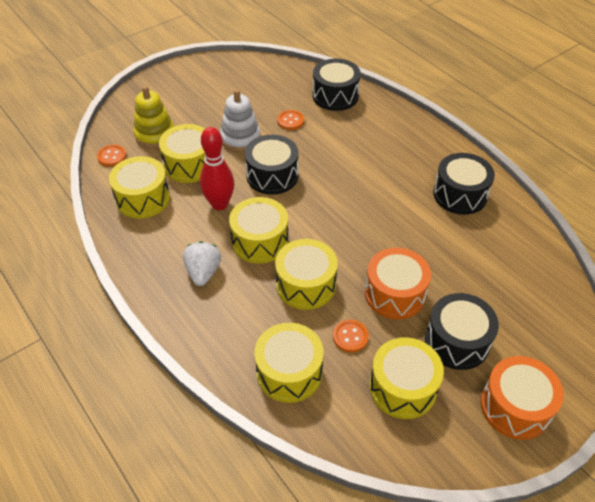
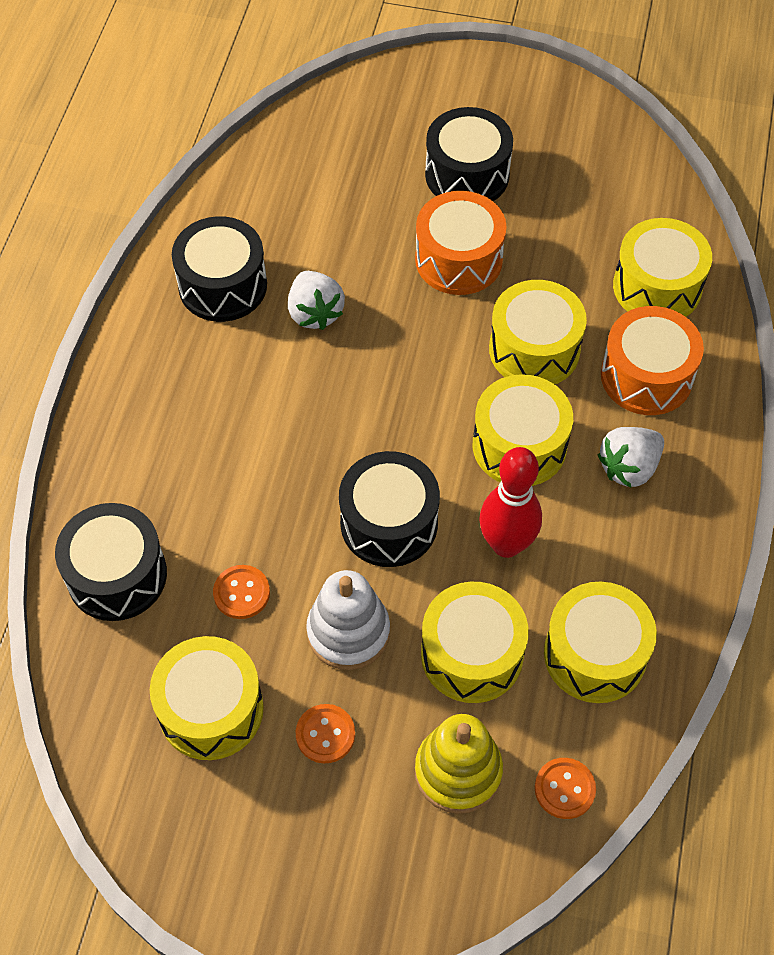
camera: 130 degrees left, 10 degrees up
(350, 337) = (558, 264): orange button -> orange button (325, 734)
(403, 387) = (570, 187): yellow drum -> yellow drum (211, 709)
(411, 217) = (315, 313): none -> white strawberry
(515, 407) = (498, 98): orange drum -> orange drum (646, 376)

